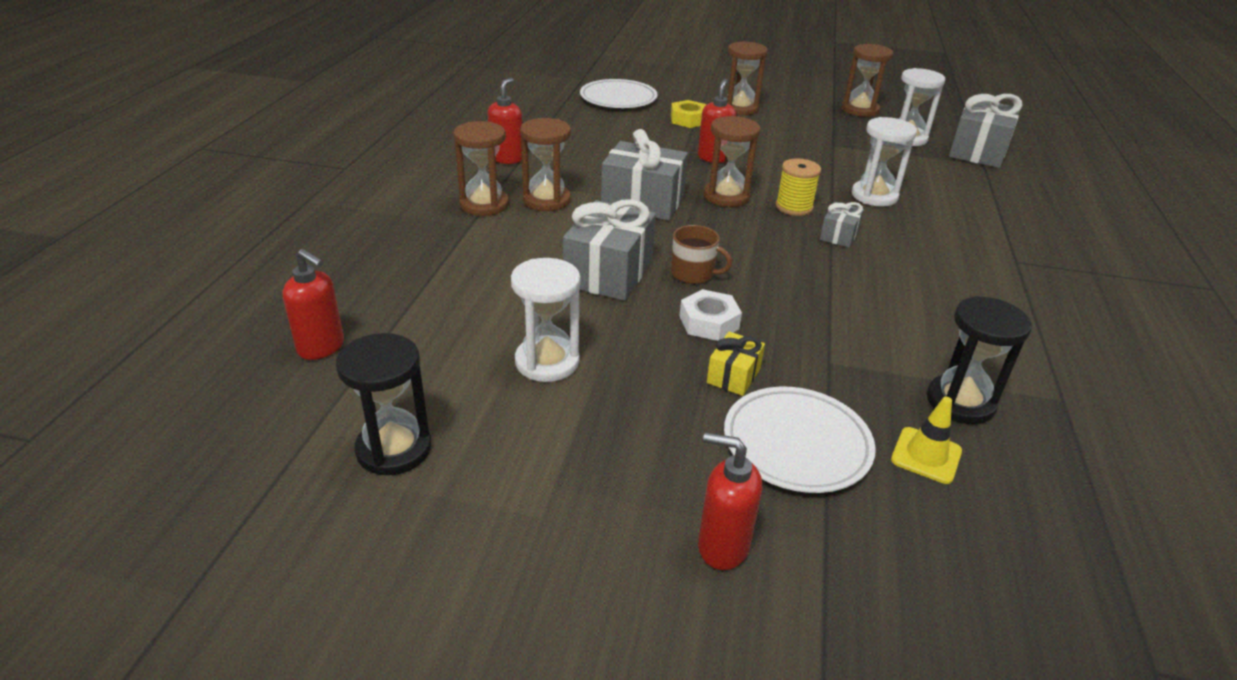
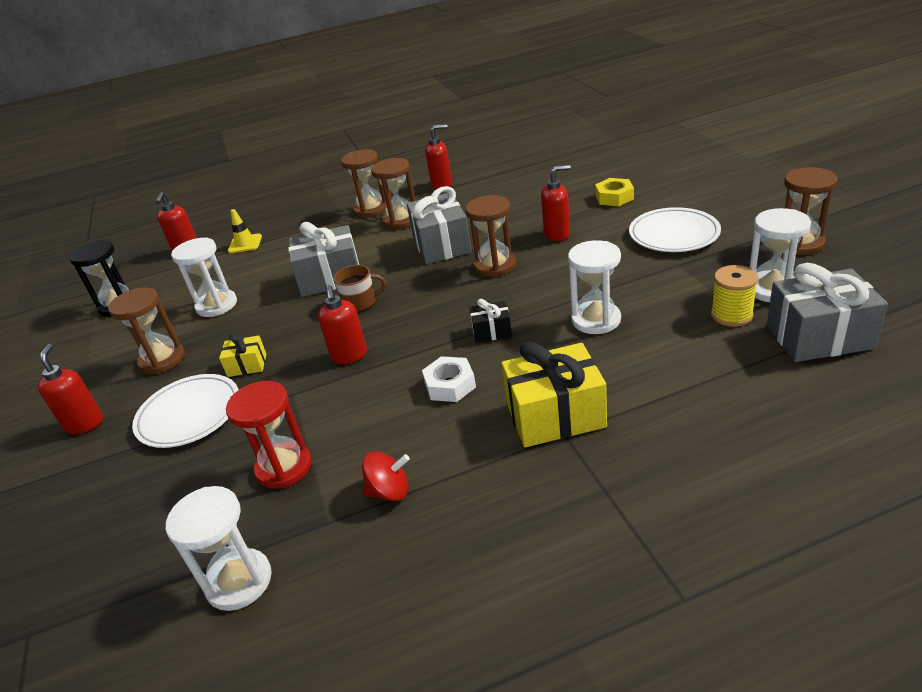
camera: 65 degrees right, 0 degrees up
(618, 98) = (605, 163): white plate -> white plate (674, 234)
(693, 274) = (360, 302): brown mug -> brown mug turned 90 degrees counterclockwise
(709, 322) = (303, 333): white nut -> white nut (450, 385)
(739, 108) = (681, 202): brown hourglass -> brown hourglass (162, 360)
(794, 207) = (516, 296): yellow spool -> yellow spool (731, 315)
(794, 310) = (349, 356): none -> red soap dispenser
(839, 235) = (492, 331): grey gift -> black gift
(926, 455) = (207, 470): yellow traffic cone -> yellow traffic cone (245, 244)
(960, 402) = (284, 467): black hourglass -> red hourglass
(990, 255) = (555, 415): none -> yellow gift
(1039, 356) = (389, 491): none -> red spinning top
(1124, 475) = (239, 581): none -> white hourglass

